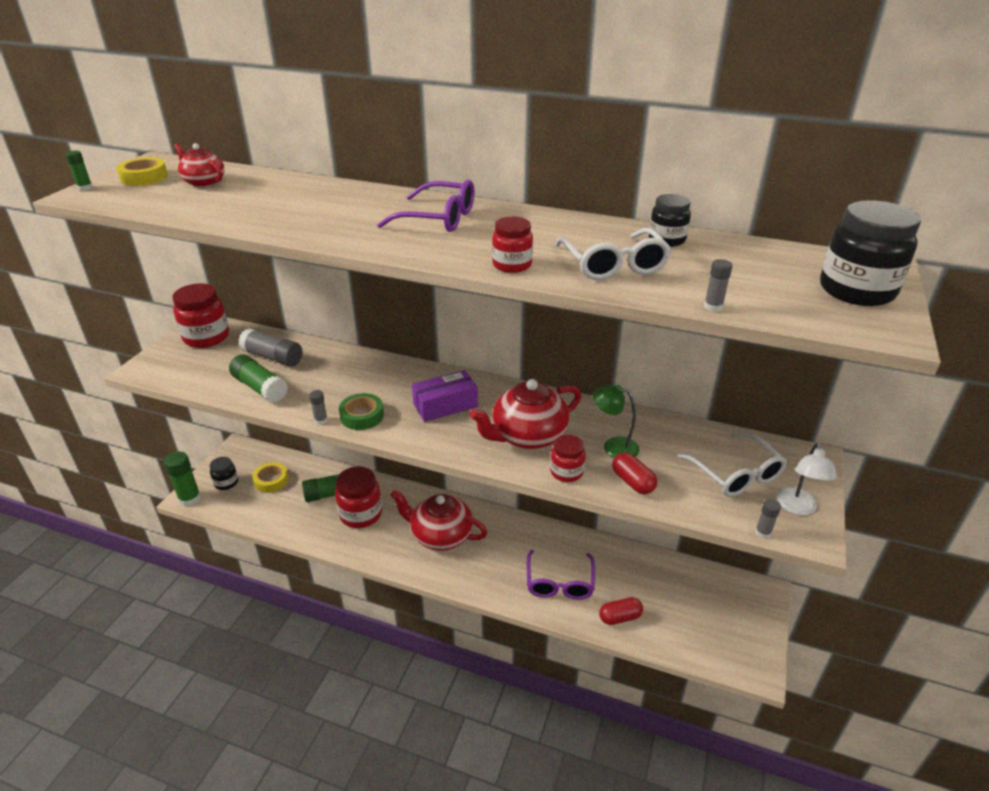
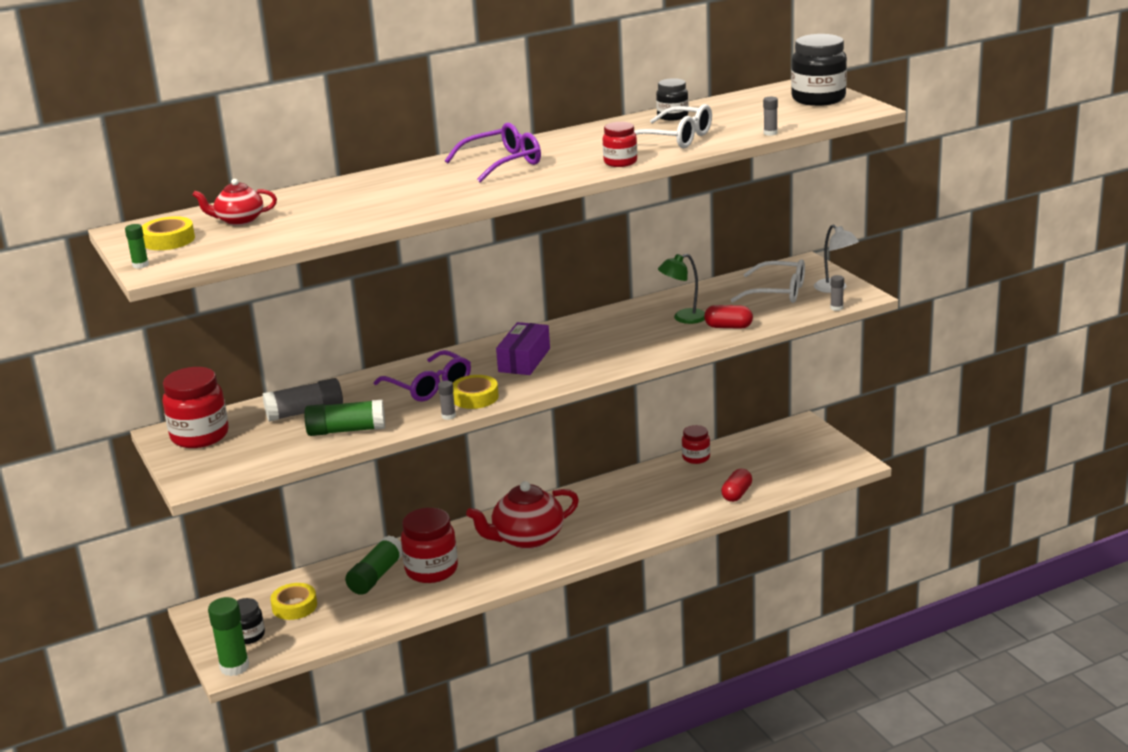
camera: 45 degrees left, 10 degrees down
(362, 416) = (475, 397): green tape -> yellow tape
(527, 436) = (618, 343): red teapot -> none
(559, 583) = (666, 504): purple glasses -> purple glasses (429, 386)
(566, 472) = (680, 344): red jar -> red jar (696, 458)

